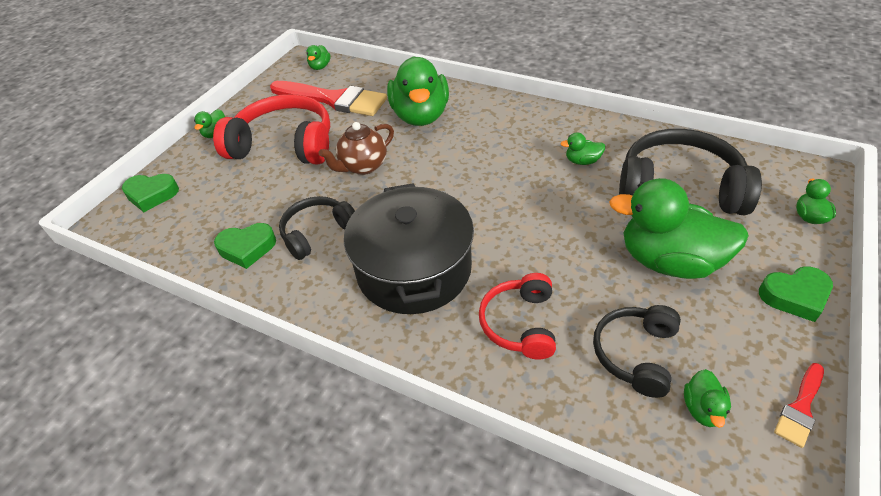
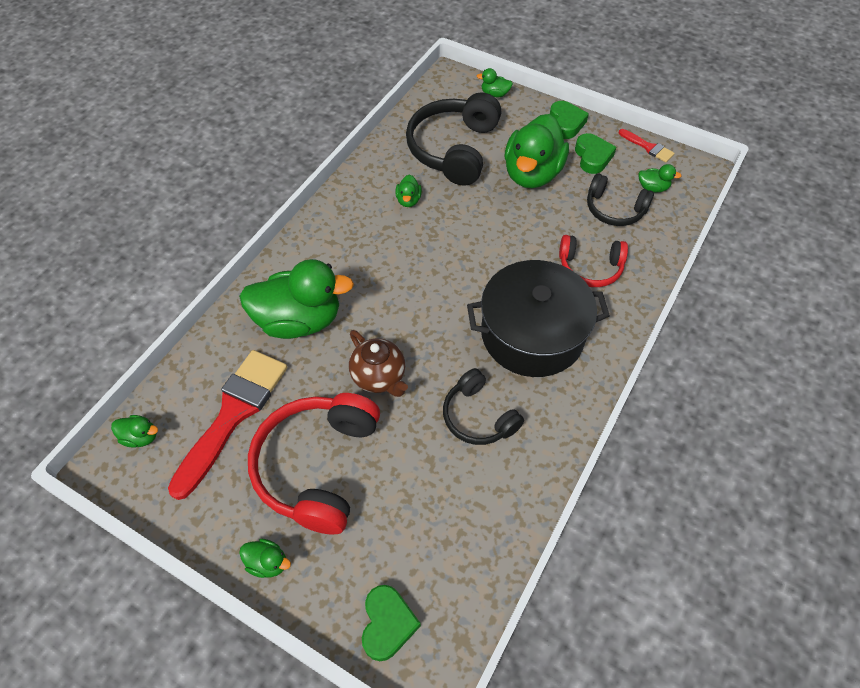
camera: 90 degrees left, 10 degrees up
(247, 248) = (495, 484): green heart -> green heart (592, 157)

